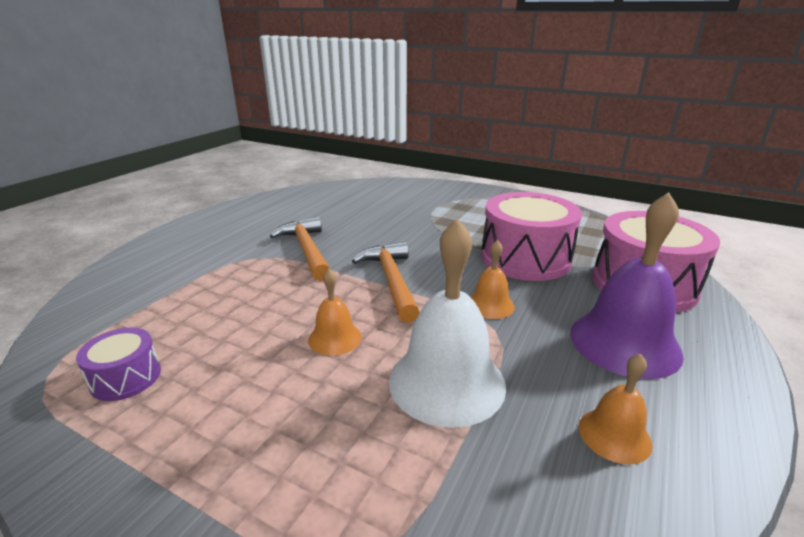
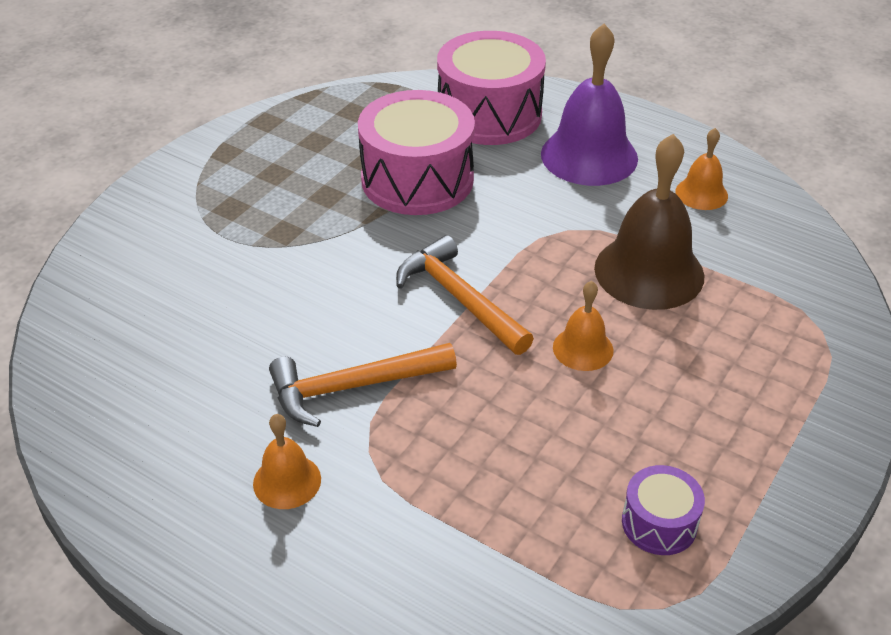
camera: 85 degrees left, 15 degrees up
(391, 280) = (459, 299): orange hammer -> orange hammer turned 60 degrees clockwise
(447, 382) = (649, 272): white bell -> brown bell
(490, 305) = (521, 225): orange bell -> orange bell (287, 481)

